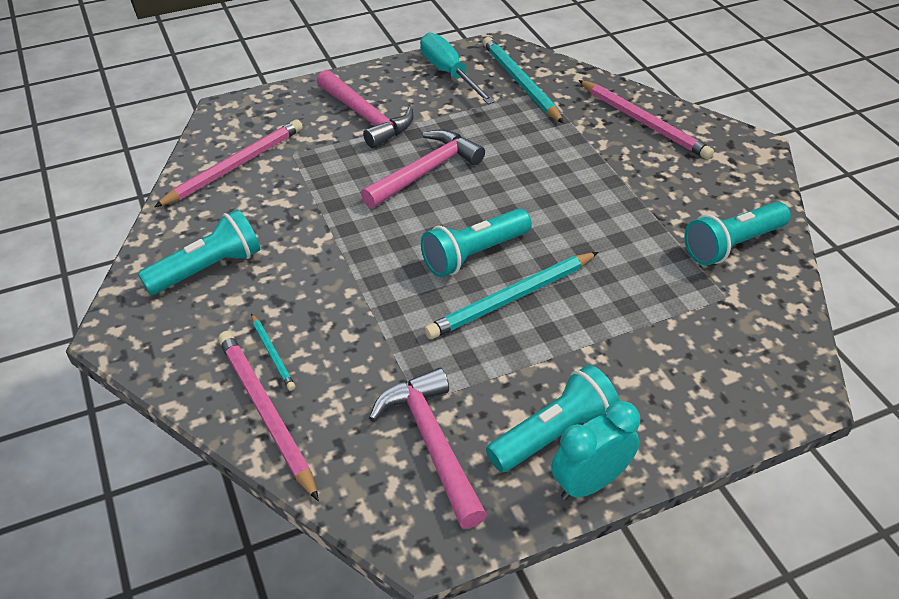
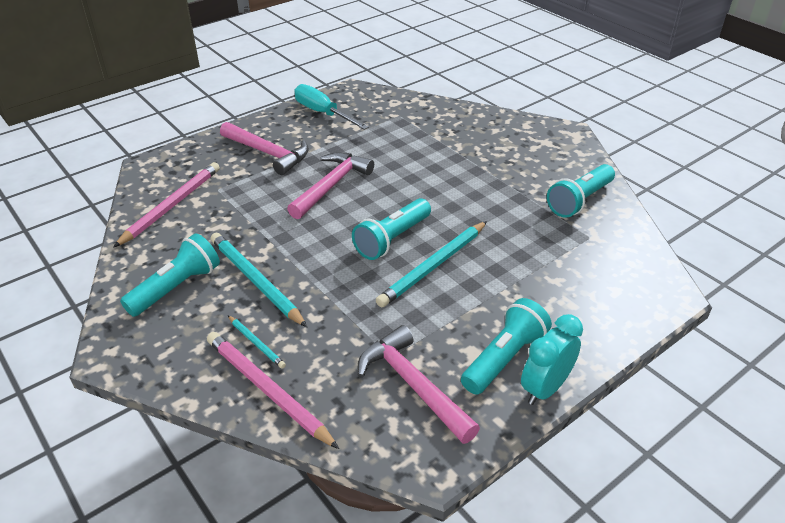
camera: 15 degrees left, 5 degrees down
(520, 83) = (380, 112): turquoise pencil -> turquoise pencil (255, 281)
(644, 122) = (483, 127): pink pencil -> none

